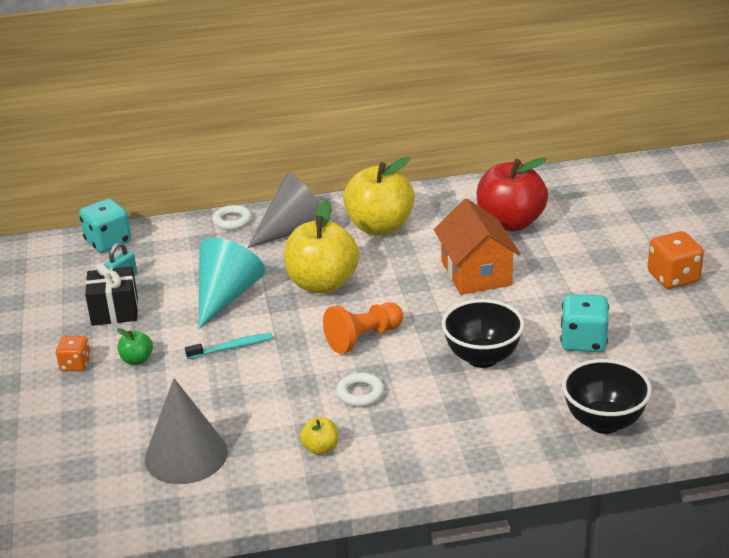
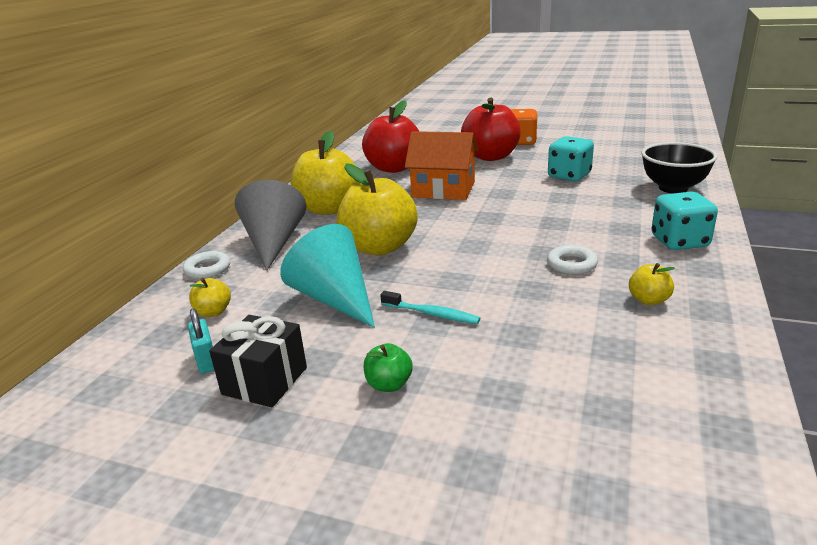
camera: 60 degrees left, 5 degrees down
(75, 365) = (346, 442): orange dice -> none
(108, 242) = (112, 355): turquoise dice -> turquoise dice (679, 241)
(177, 254) = (213, 312): none -> yellow apple
(186, 455) = (617, 387): grey cone -> none
(232, 347) = (432, 314): turquoise toothbrush -> turquoise toothbrush turned 105 degrees clockwise
(363, 338) = (486, 246): orange pawn -> none
(482, 357) = (560, 208): black bowl -> none
(601, 272) = (491, 156): none -> red apple

